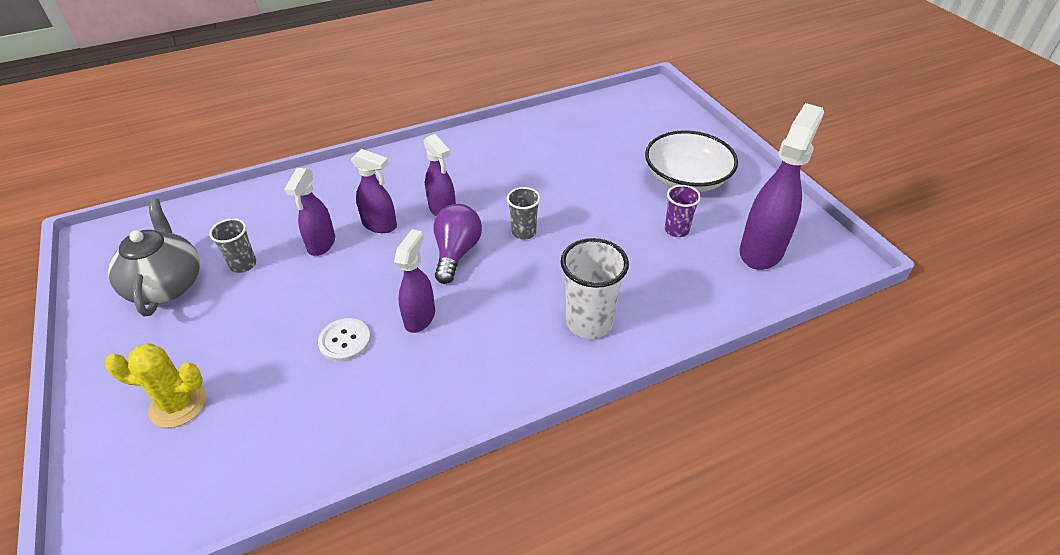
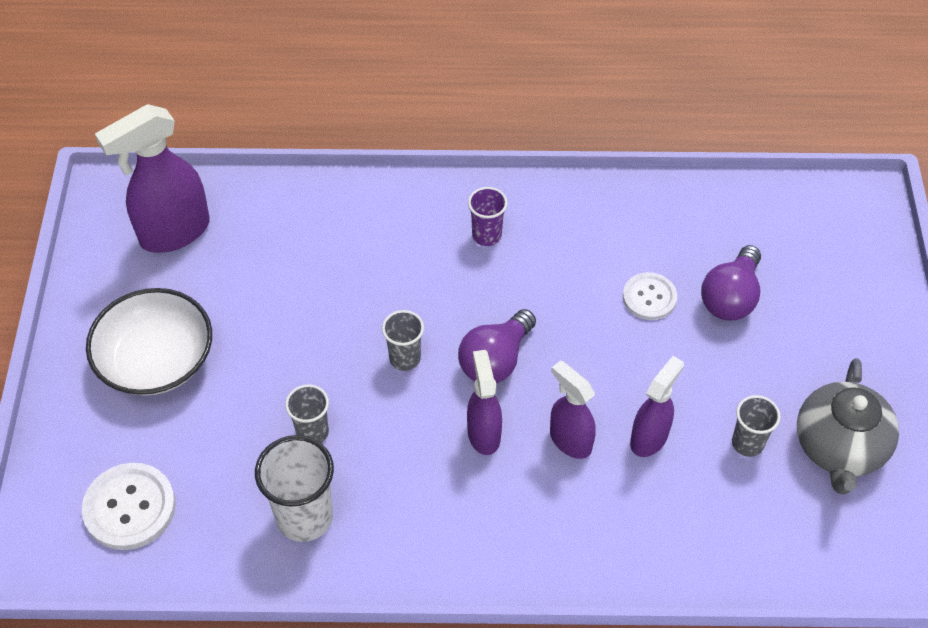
camera: 155 degrees left, 10 degrees up
(178, 404) = (815, 292): yellow cactus -> none
(266, 368) = (730, 297): none -> purple light bulb
(420, 317) = (567, 294): purple spray bottle -> none
(555, 177) = (312, 432): none -> grey cup
(589, 322) = (406, 226): white cup -> white cup (304, 517)
(627, 119) = (129, 508): none -> white button
(676, 230) = (236, 292): purple cup -> purple cup (486, 235)

